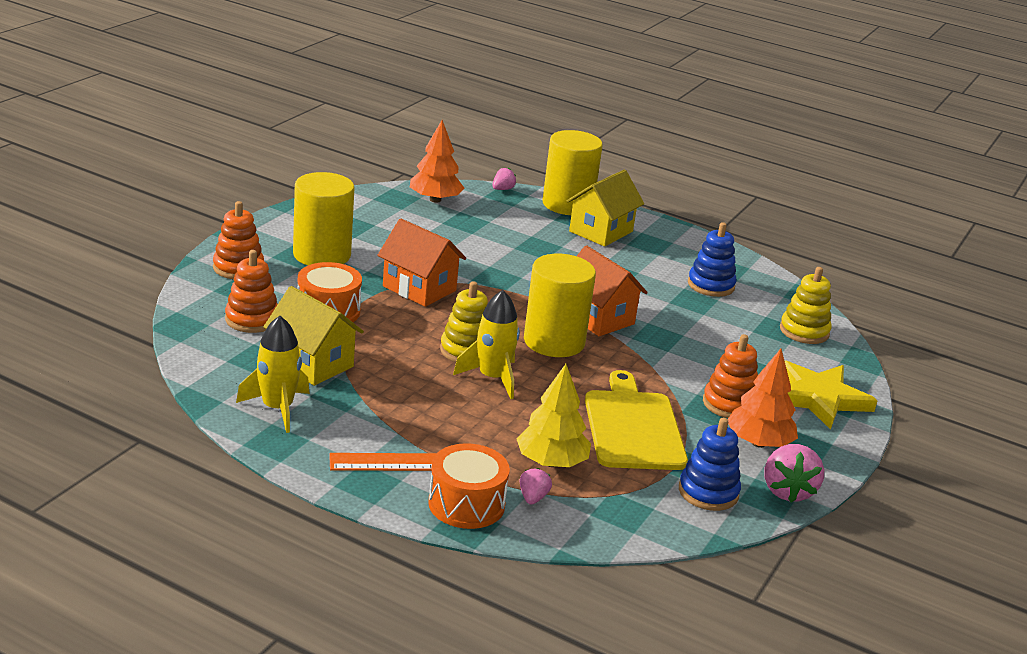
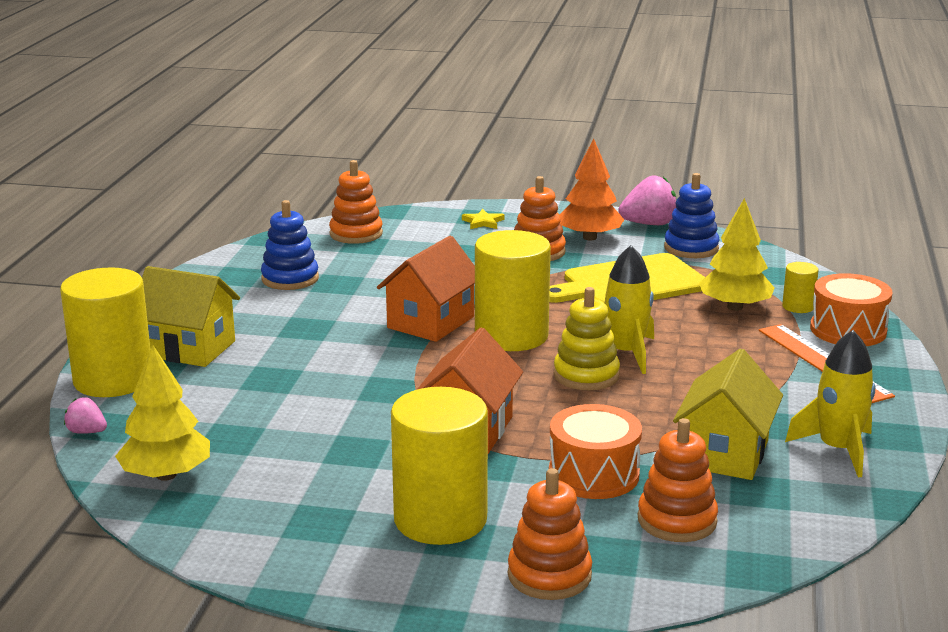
camera: 105 degrees left, 5 degrees down
(435, 200) = (166, 475): orange tree -> yellow tree
(533, 498) = (798, 307): pink strawberry -> yellow cylinder
(804, 331) = (356, 234): yellow stacking toy -> orange stacking toy
(818, 398) = (483, 222): yellow star -> yellow star, size x0.43

